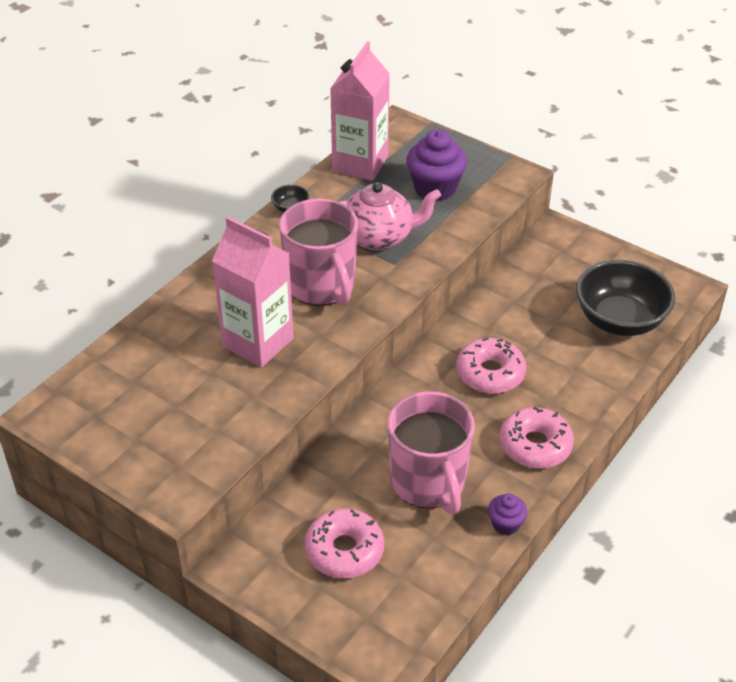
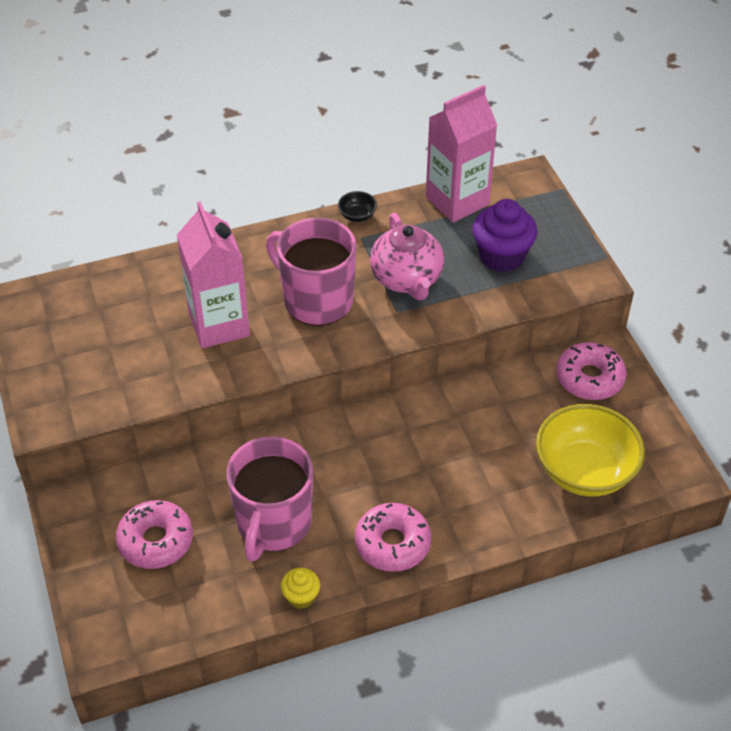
camera: 35 degrees right, 5 degrees up
(321, 285) = (316, 300): pink mug -> pink mug turned 120 degrees clockwise
(379, 237) = (407, 279): pink teapot -> pink teapot turned 45 degrees clockwise
(490, 373) = (416, 457): pink donut -> pink donut (589, 378)
(505, 524) = (301, 597): purple cupcake -> yellow cupcake
(619, 320) = (584, 471): black bowl -> yellow bowl

